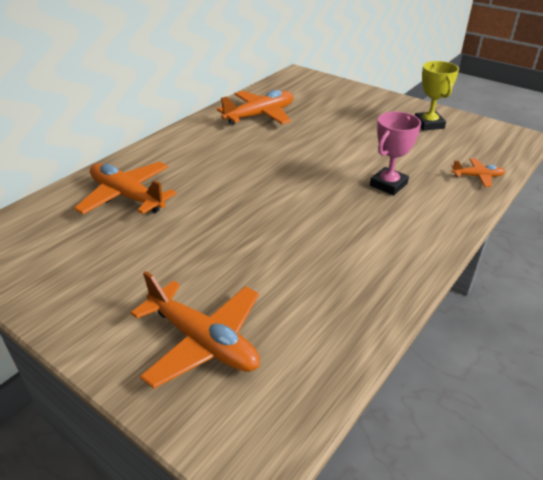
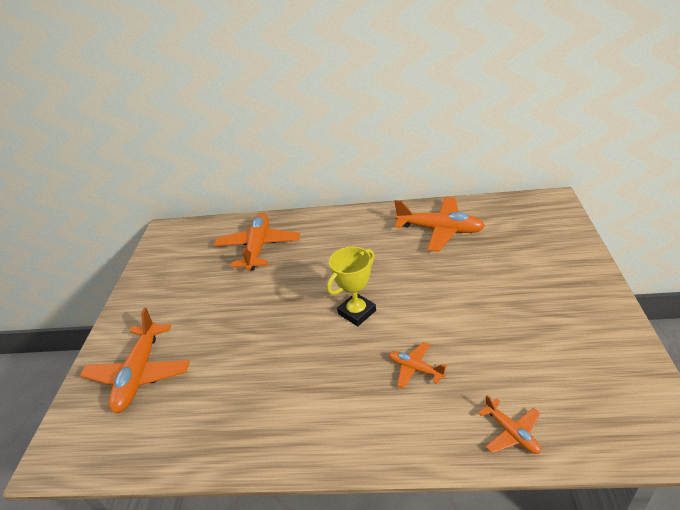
camera: 60 degrees right, 0 degrees up
(388, 185) = (415, 368): pink trophy -> orange plane
(429, 124) = (581, 339): yellow trophy -> yellow trophy (357, 312)

